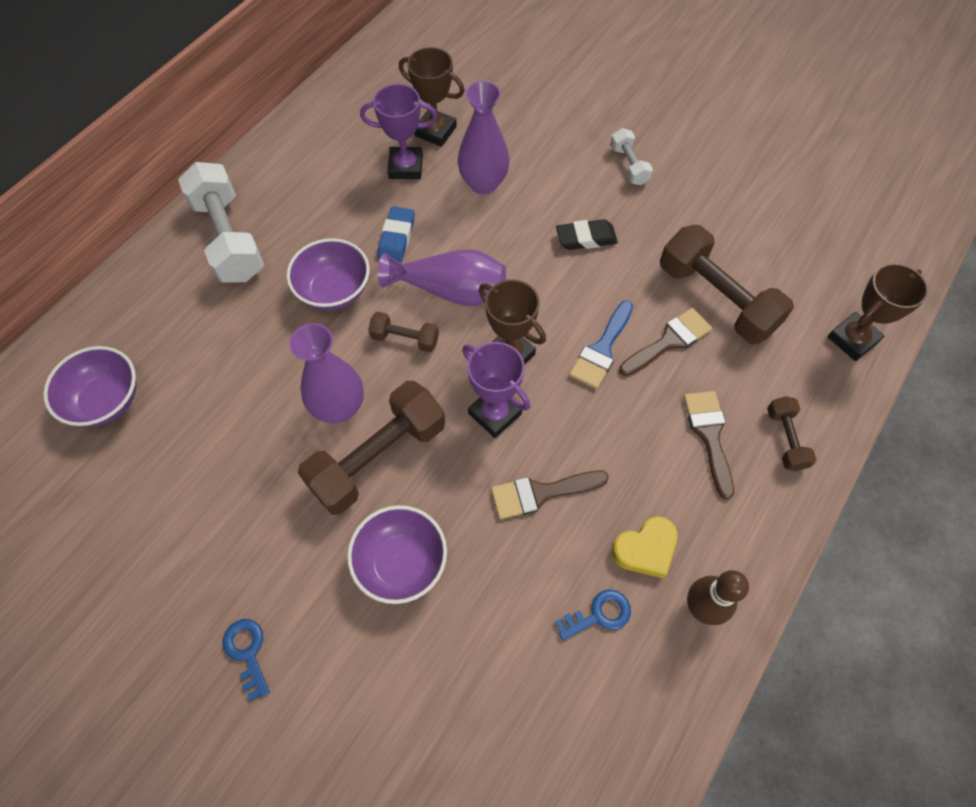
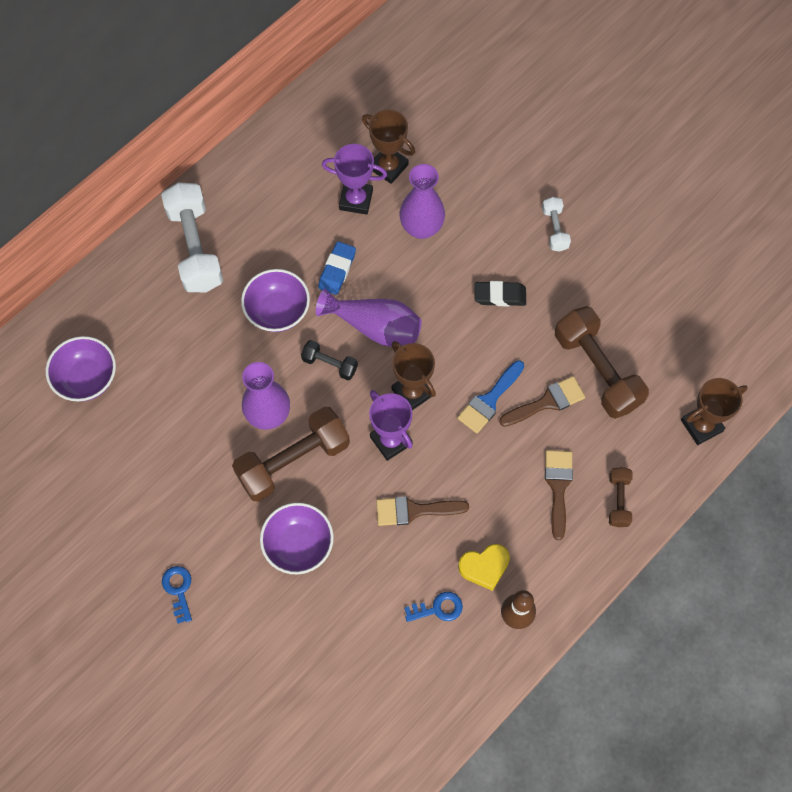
camera: 10 degrees right, 5 degrees up
(405, 339) = (330, 364): brown dumbbell -> black dumbbell

